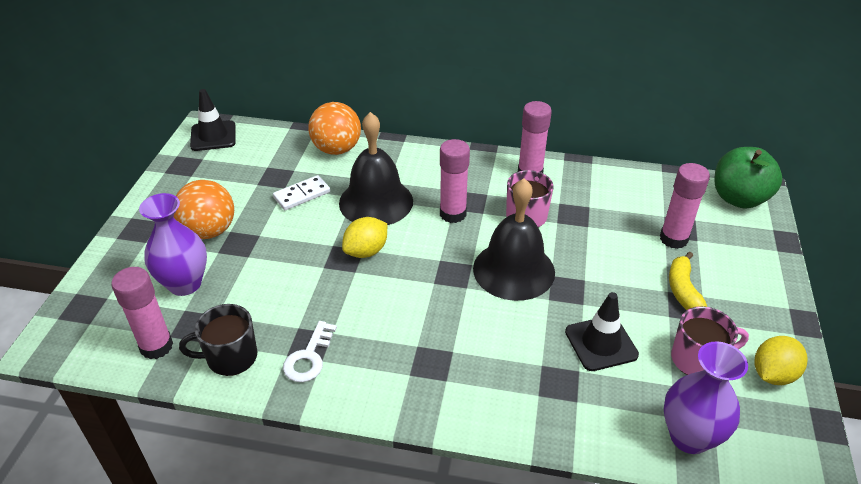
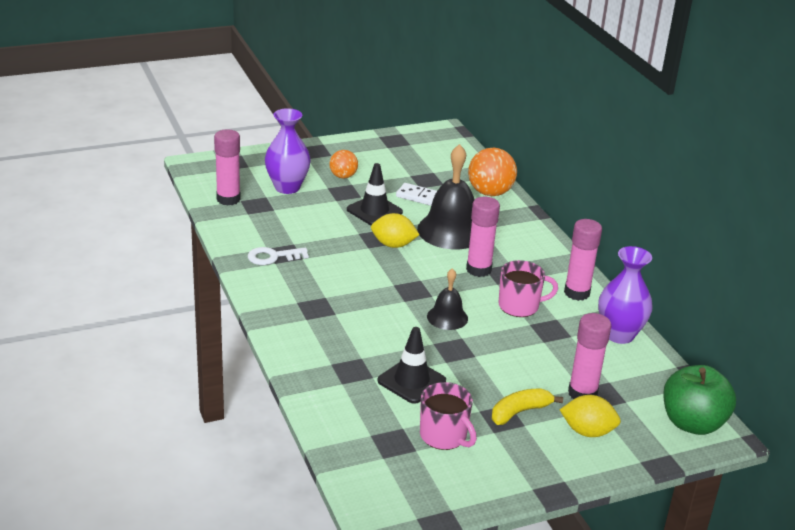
camera: 55 degrees right, 10 degrees down
(209, 231) = (343, 176): orange ball -> orange ball, size x0.60
(213, 136) = (439, 138): black traffic cone -> black traffic cone (374, 211)
(230, 357) = (245, 228): black mug -> none
(514, 270) = (447, 317): black bell -> black bell, size x0.54
(689, 437) = (357, 447): purple vase -> purple vase (619, 334)
(773, 374) = (468, 482): yellow lemon -> yellow lemon (587, 432)

